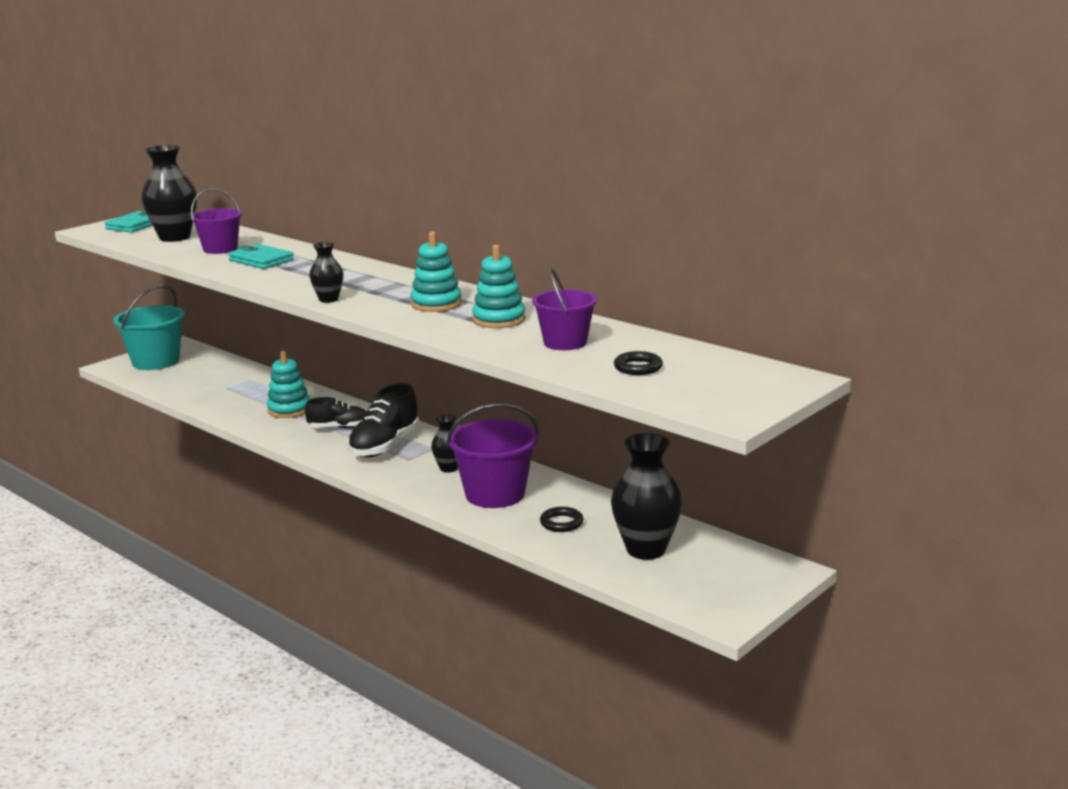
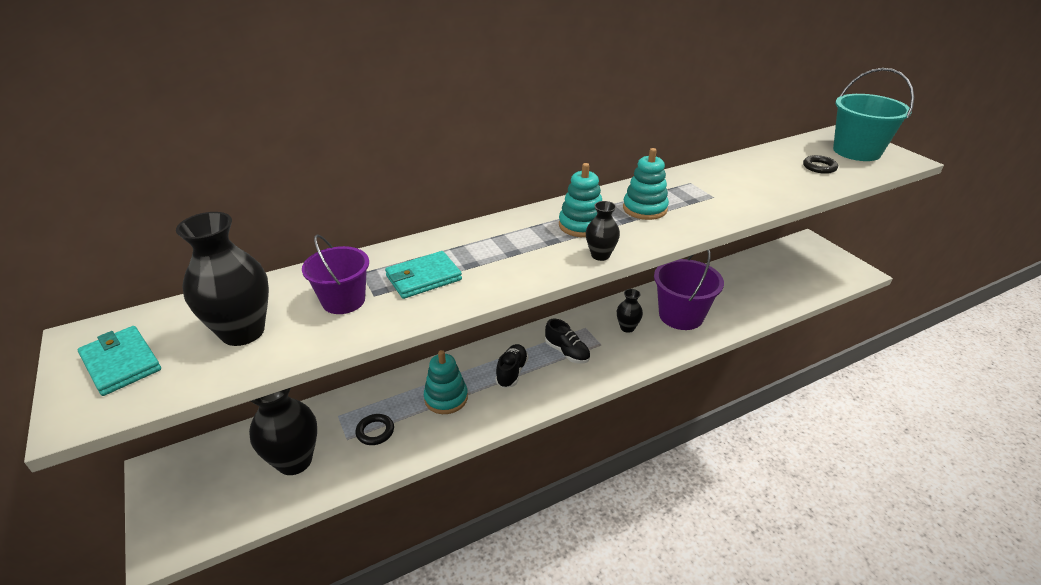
camera: 70 degrees left, 15 degrees up
(156, 361) = (197, 496): turquoise bucket -> turquoise bucket (856, 151)
(385, 446) = (567, 352): black shoe -> black shoe, size x0.63
(499, 320) = (699, 192): turquoise stacking toy -> turquoise stacking toy (581, 225)
(561, 523) = (734, 298): black ring -> black ring (375, 431)
(565, 342) = (762, 179): purple bucket -> none
(646, 550) = (777, 277): black vase -> black vase (294, 461)

